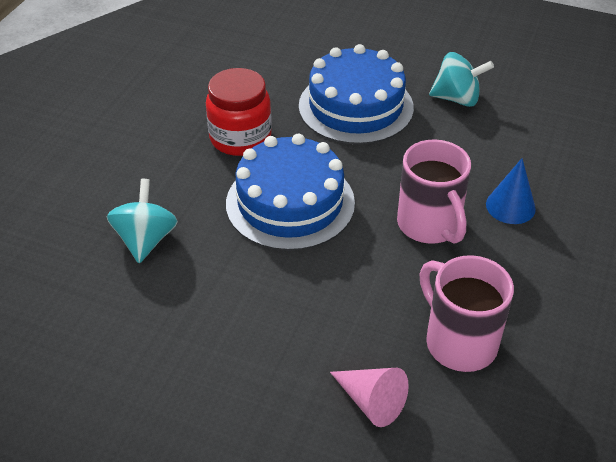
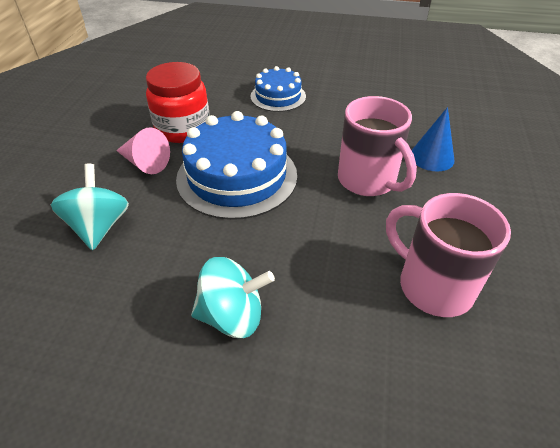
camera: 10 degrees left, 0 degrees up
(356, 106) = (278, 96): blue cake -> blue cake, size x0.57
(371, 401) = (365, 367): pink cone -> pink cone (145, 163)
(457, 99) = (358, 83): turquoise spinning top -> turquoise spinning top (232, 315)

